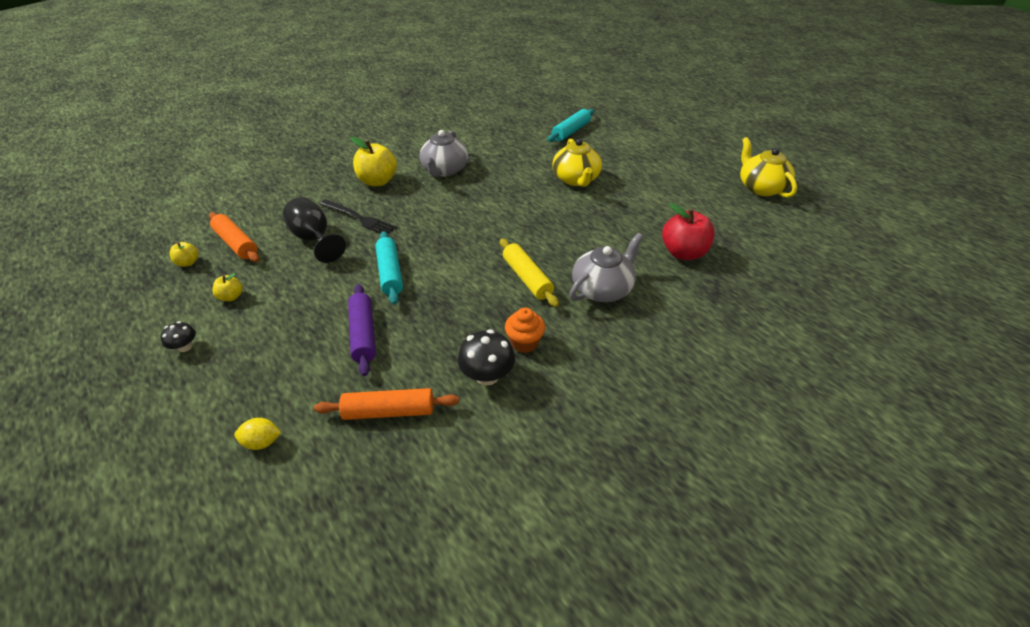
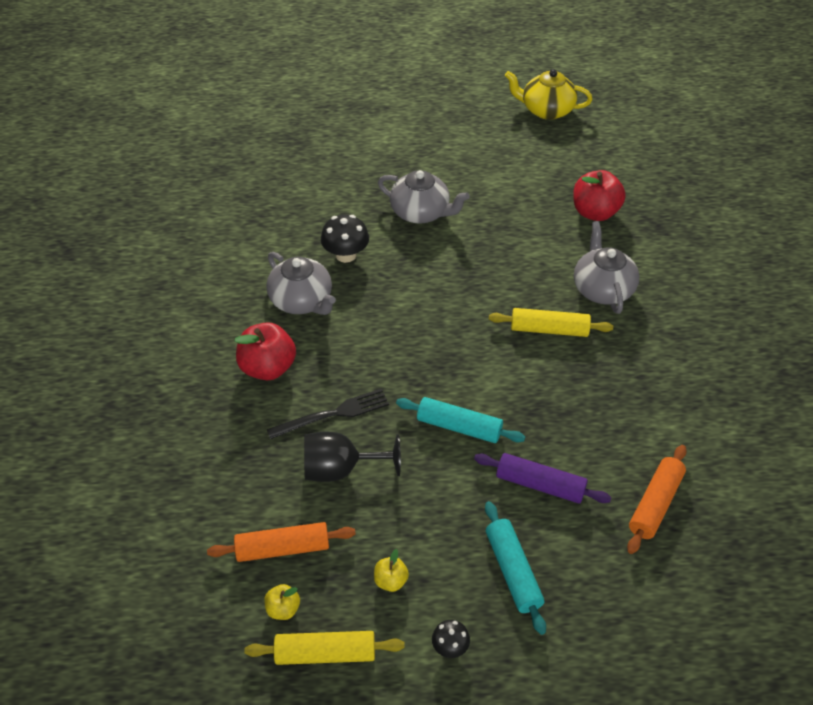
camera: 55 degrees left, 5 degrees up
(159, 293) = (325, 653): none -> yellow rolling pin
(262, 442) = (635, 612): yellow lemon -> none
(378, 181) = (268, 368): yellow apple -> red apple
(487, 375) = (656, 418): black mushroom -> black mushroom (346, 255)
(524, 343) = (633, 375): orange cupcake -> none
(571, 131) = (325, 165): turquoise rolling pin -> turquoise rolling pin (512, 571)
(576, 179) = (421, 212): yellow teapot -> grey teapot

